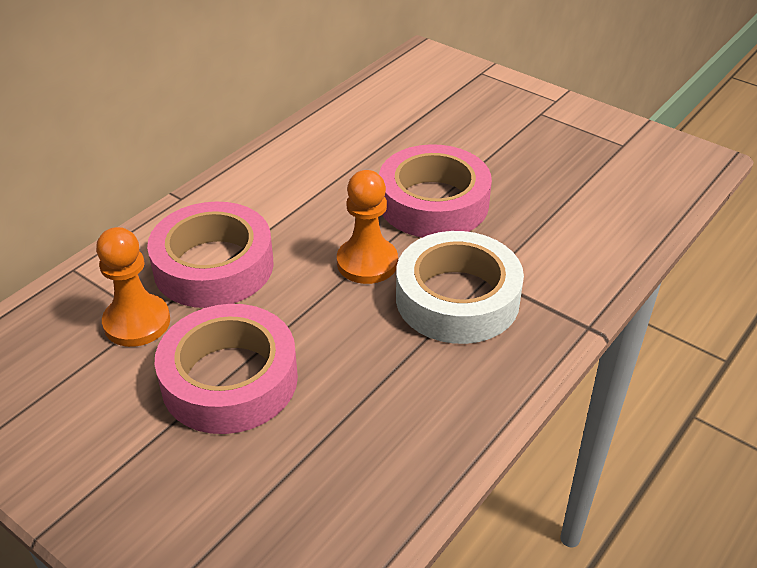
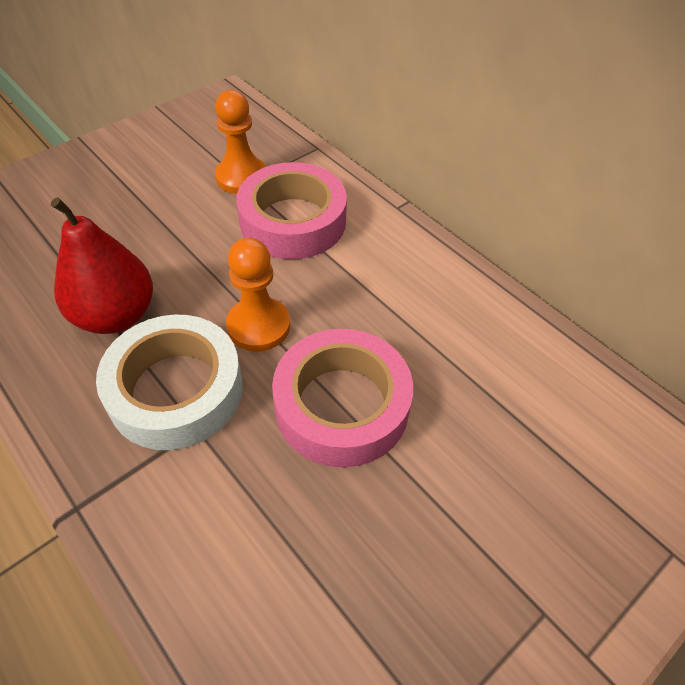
camera: 100 degrees right, 10 degrees up
(230, 379) = (155, 221): pink tape -> none
(385, 367) = (115, 315): none -> red pear

